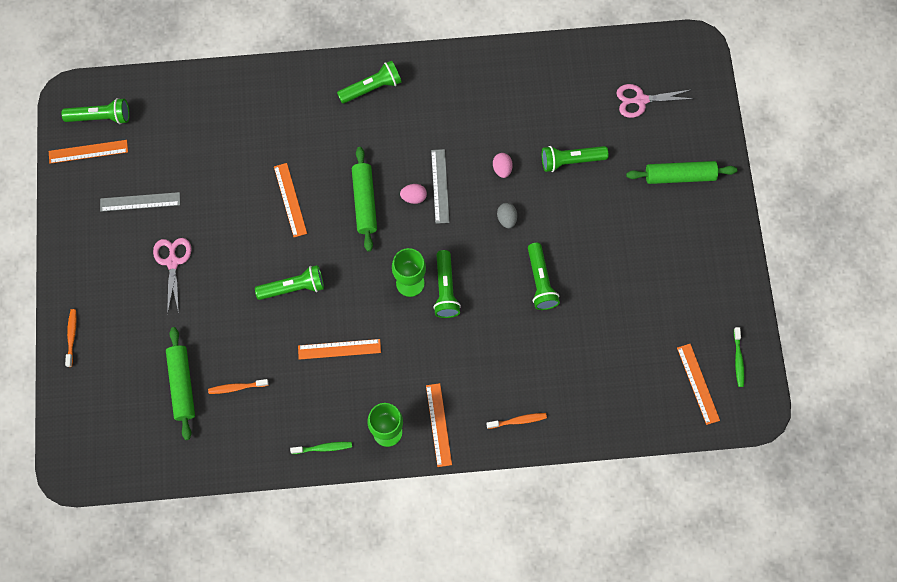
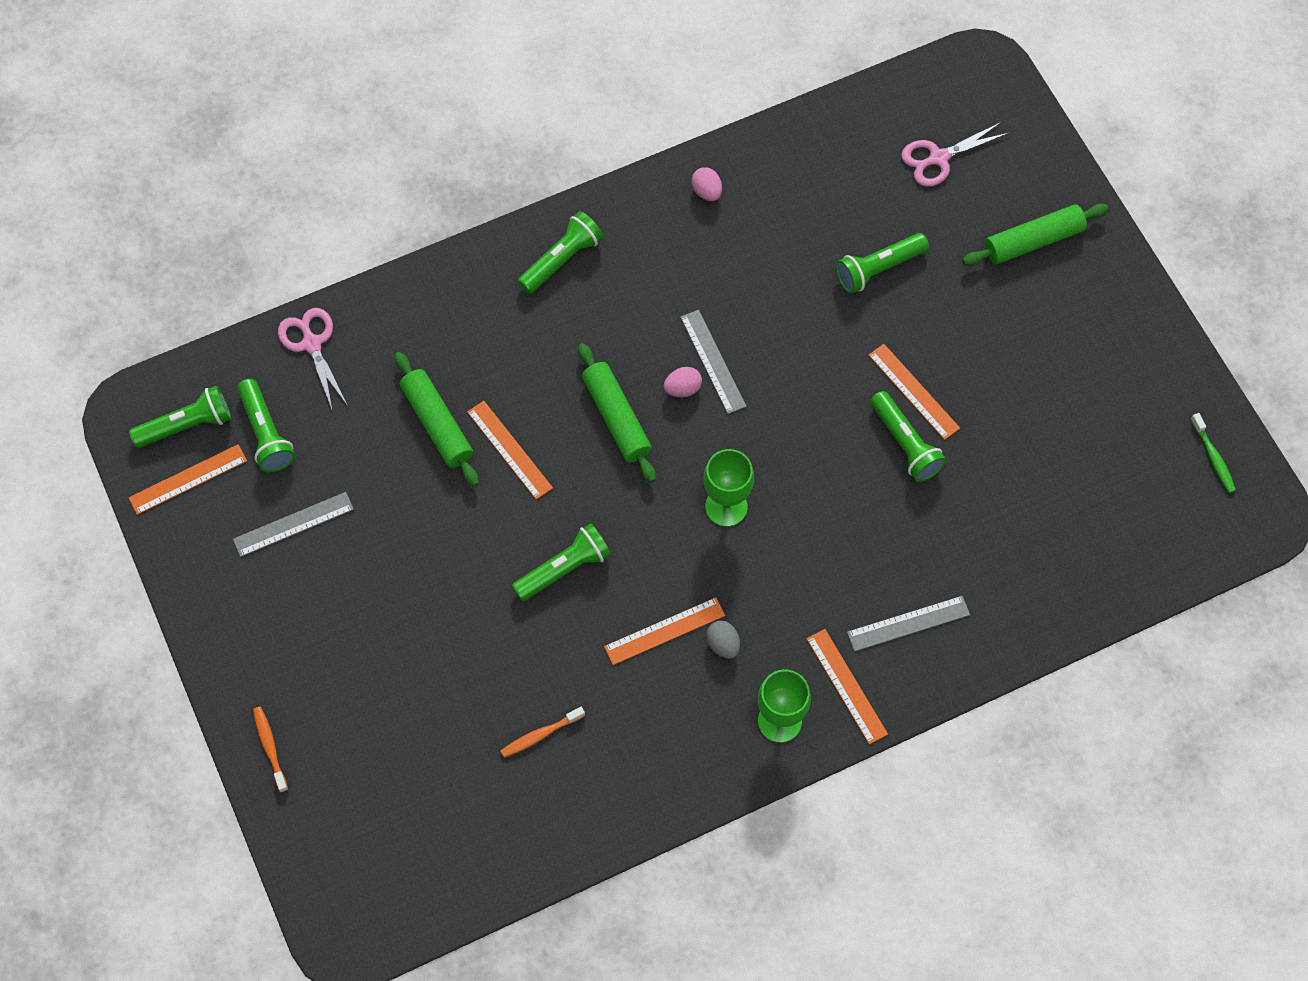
camera: 20 degrees left, 5 degrees down
(172, 262) = (375, 592): pink scissors -> pink scissors (312, 344)
(182, 385) = (460, 759): green rolling pin -> green rolling pin (437, 424)
(323, 448) = (699, 775): green toothbrush -> none
(445, 289) = (779, 499): green flashlight -> green flashlight (266, 433)
(494, 398) = (908, 623): none -> grey ruler
(502, 169) = (789, 310): pink egg -> pink egg (706, 192)
(506, 219) = (823, 375): grey egg -> grey egg (723, 644)
(518, 421) = (953, 642): orange toothbrush -> none
(698, 384) = (1173, 508): orange ruler -> orange ruler (913, 391)

